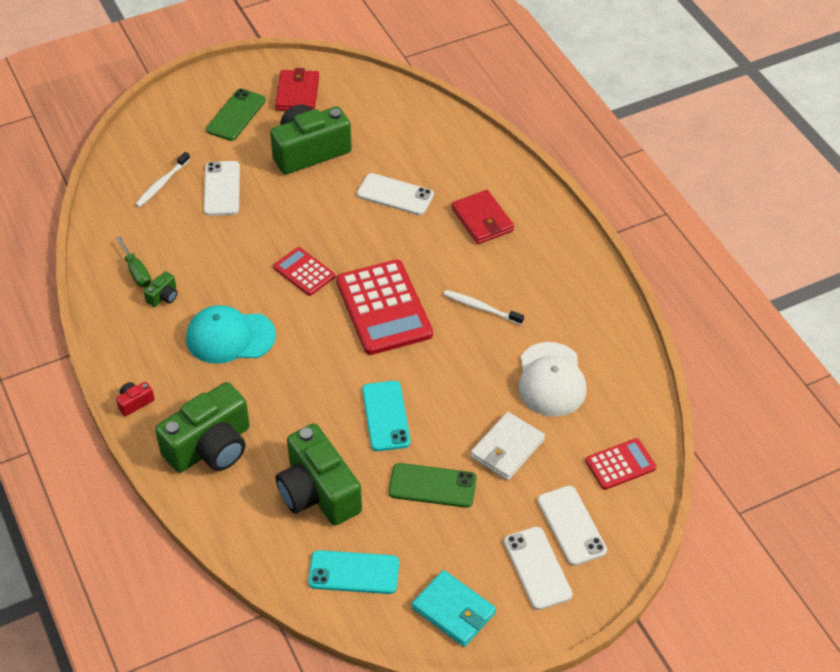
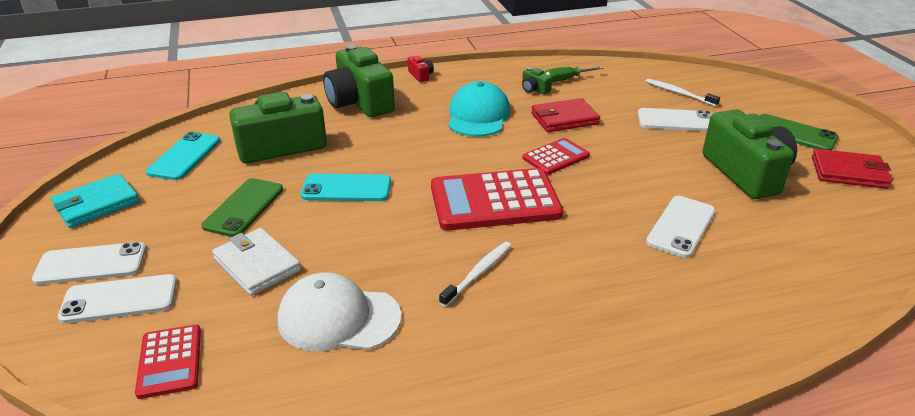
camera: 100 degrees right, 15 degrees down
(482, 220) = (639, 296): red wallet -> red wallet (564, 119)

